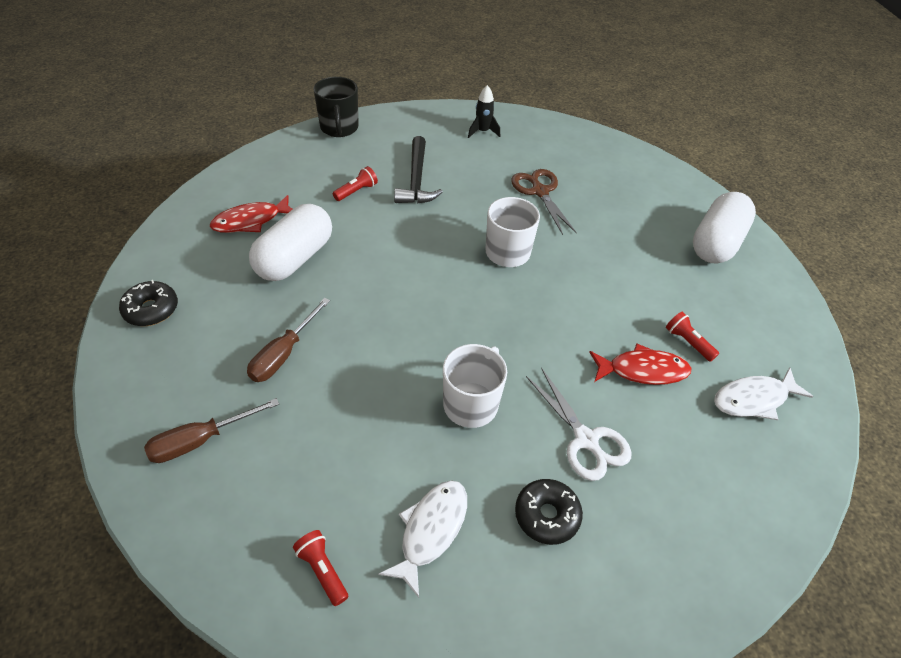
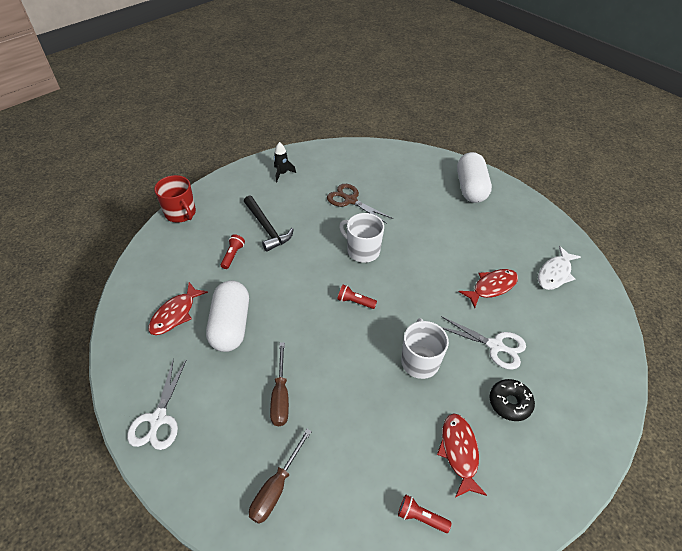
camera: 30 degrees left, 0 degrees up
(151, 309) = (158, 419): black donut -> white scissors
(339, 128) = (181, 213): black mug -> red mug
(430, 530) = (459, 452): white fish -> red fish
(688, 342) = (501, 257): red flashlight -> red flashlight (355, 302)

